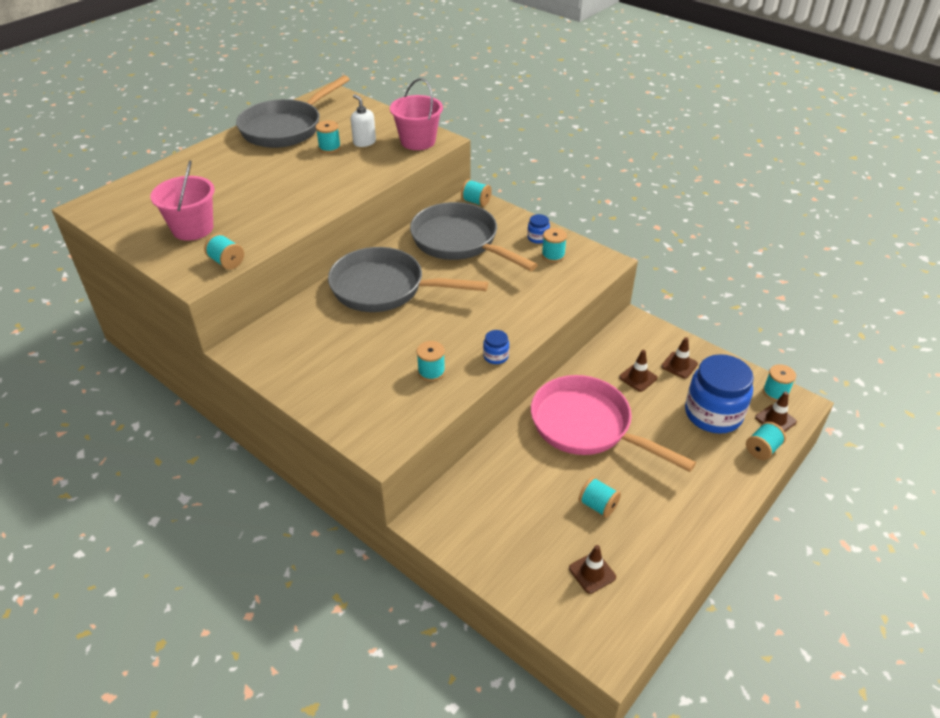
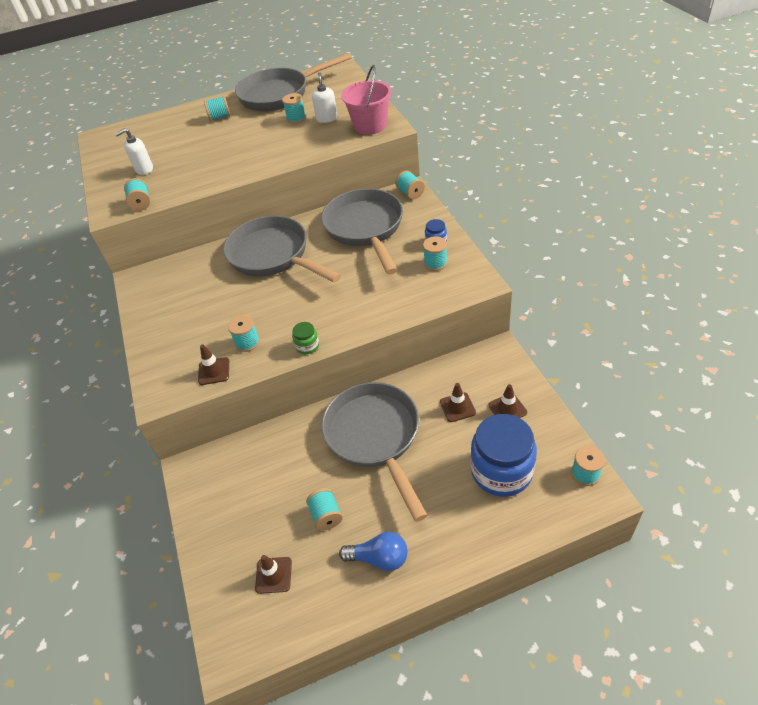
camera: 35 degrees right, 5 degrees up
(192, 228) = (144, 169): pink bucket -> white soap dispenser
(495, 356) = (307, 346): blue jar -> green jar
(587, 426) = (375, 437): pink pan -> grey pan
(671, 519) = (379, 558): none -> blue light bulb
(762, 449) = (522, 528): turquoise spool -> turquoise spool (220, 117)
(775, 420) = (561, 503): brown traffic cone -> brown traffic cone (214, 371)

